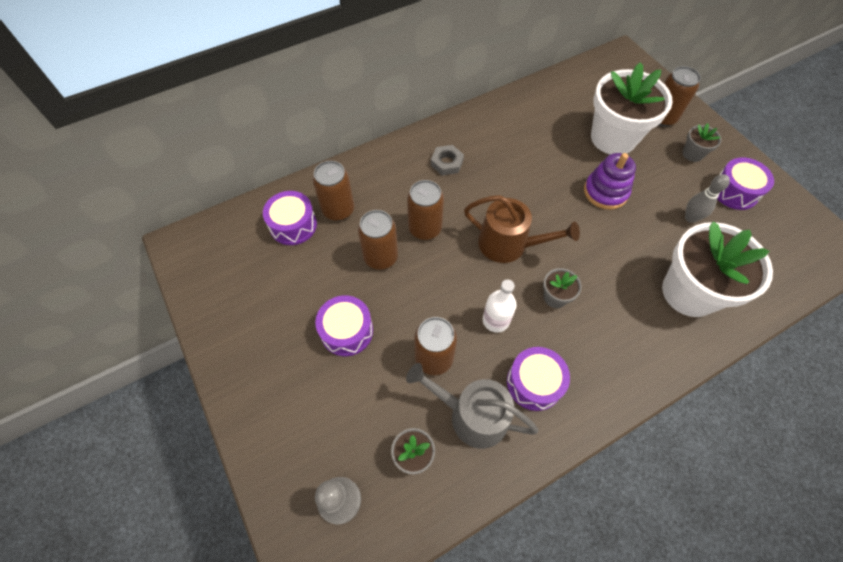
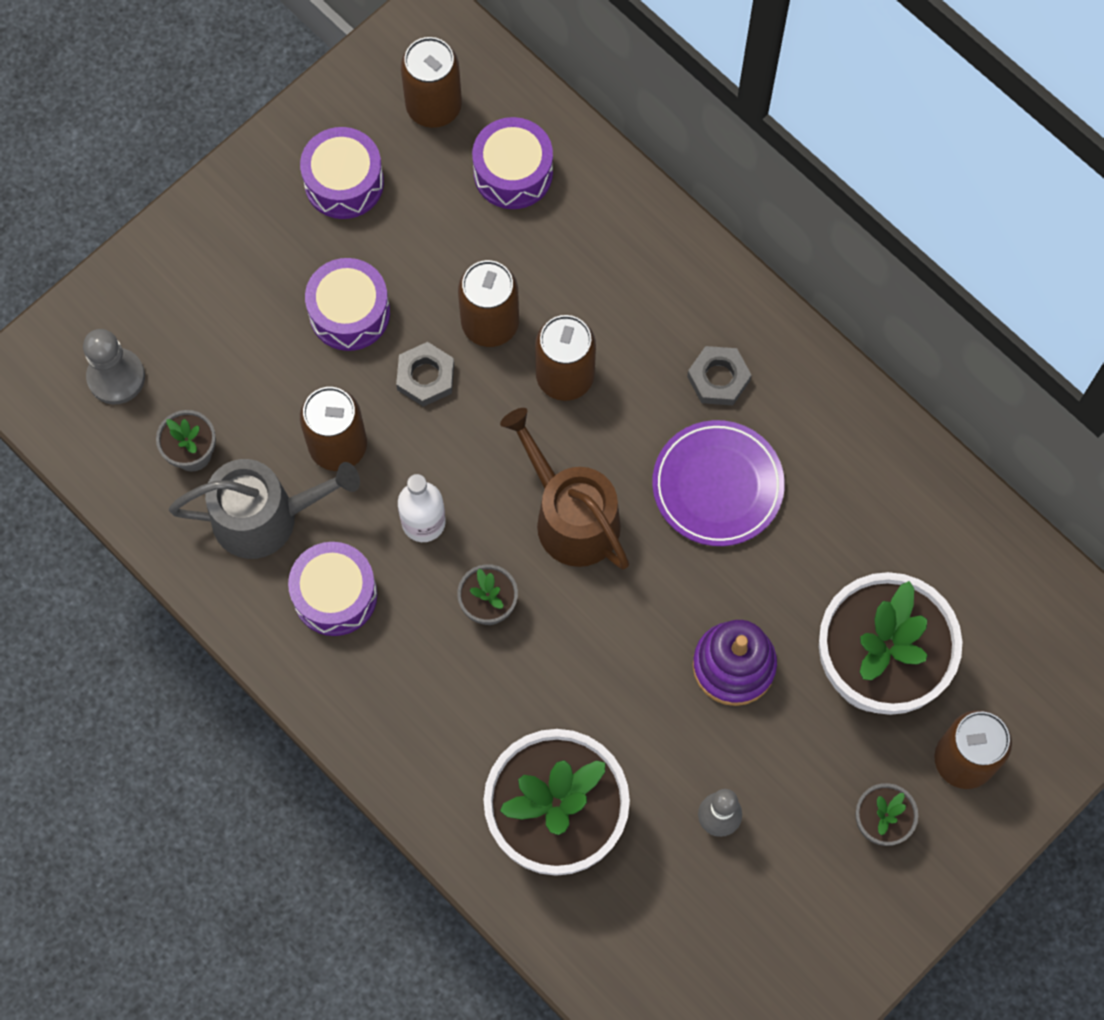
camera: 75 degrees right, 10 degrees up
(338, 210) = (563, 231): brown can -> brown can (434, 106)
(403, 298) = (425, 377): none -> grey nut
(472, 415) = (266, 517): grey watering can -> grey watering can turned 75 degrees clockwise
(505, 176) = (717, 486): none -> purple plate
(508, 244) = (571, 517): brown watering can -> brown watering can turned 135 degrees clockwise
(735, 191) = (806, 903): purple drum -> purple drum (344, 182)

